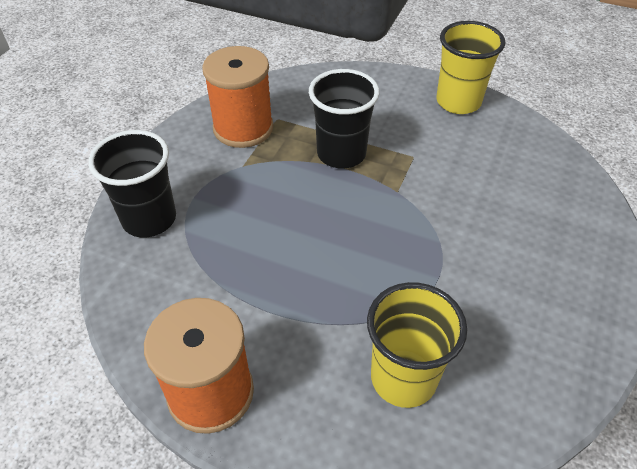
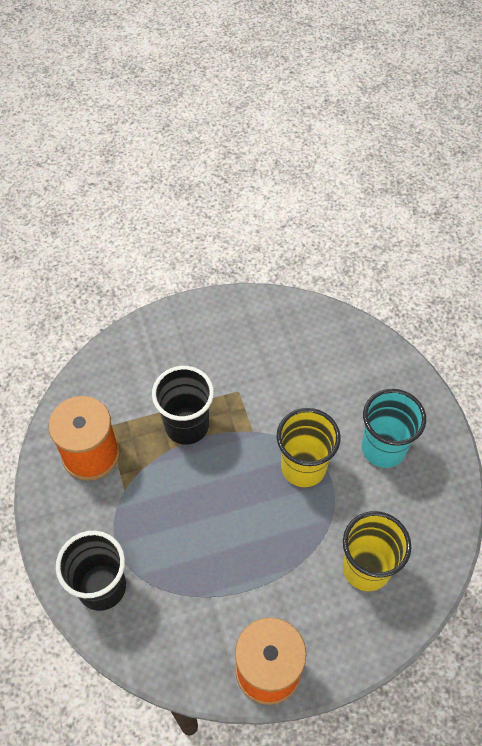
camera: 40 degrees left, 10 degrees up
(458, 102) = (229, 315): yellow cup -> yellow cup (303, 467)
(523, 285) = (383, 448): none -> turquoise cup

